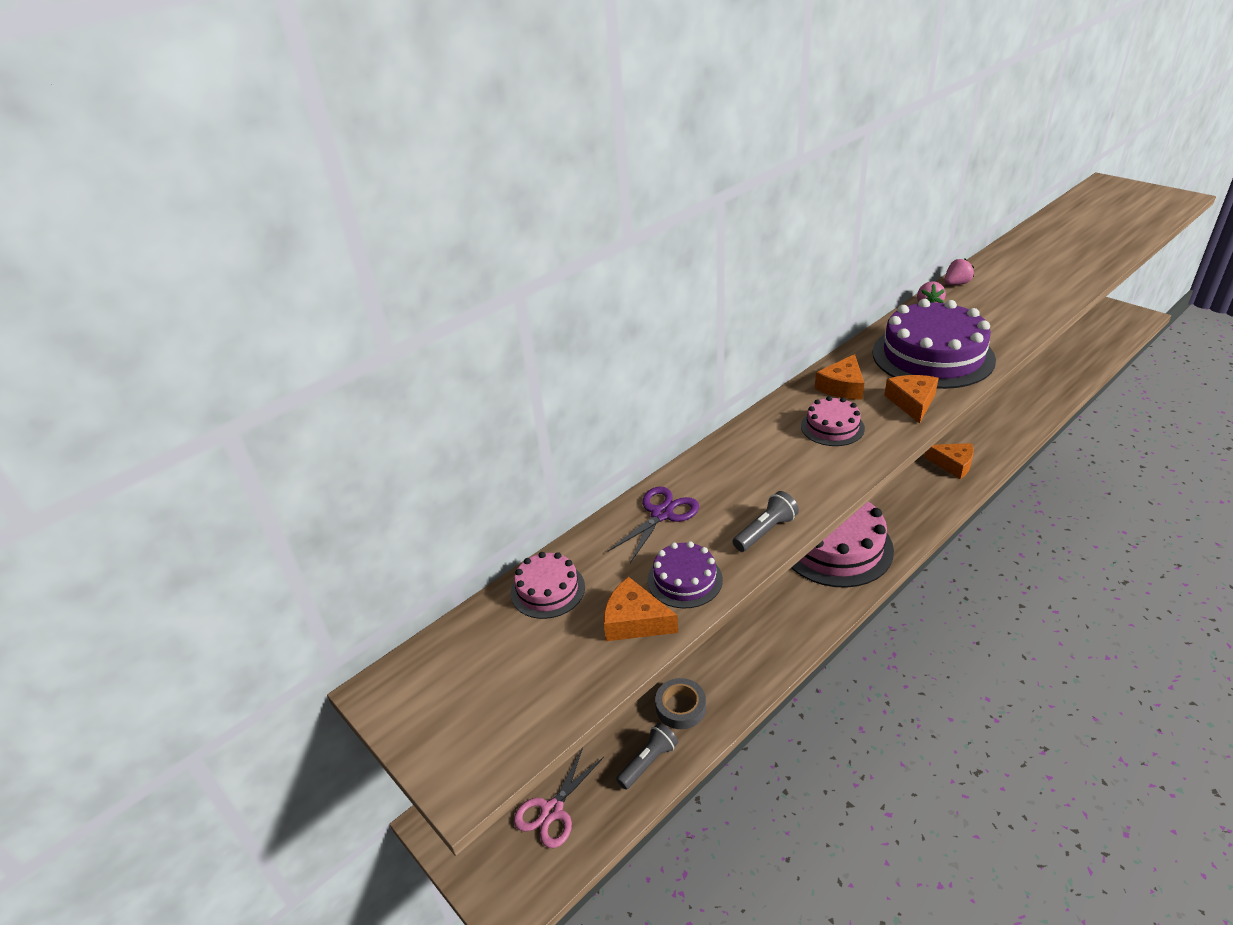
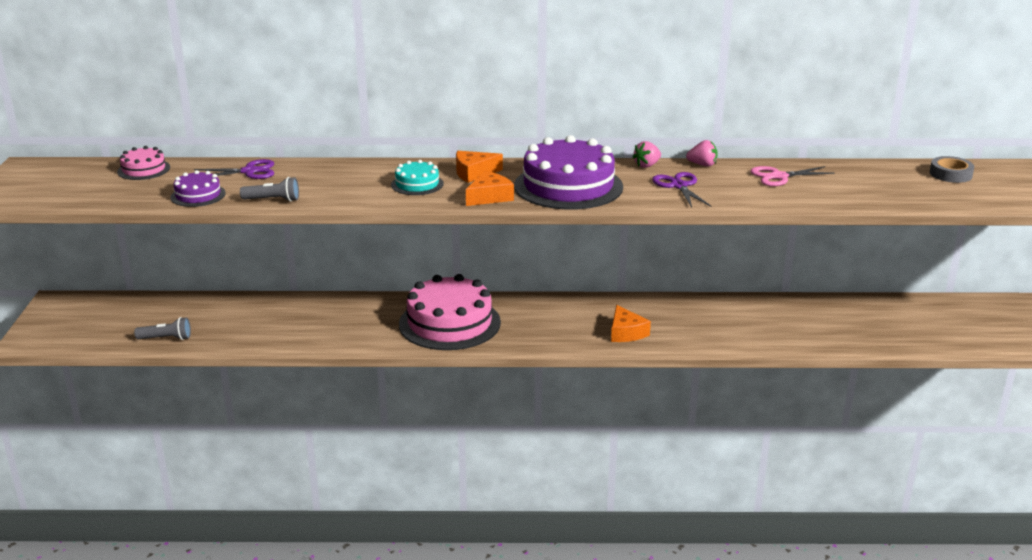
camera: 40 degrees right, 10 degrees down
(552, 811) = (98, 327): pink scissors -> pink scissors (779, 176)
(634, 621) = (146, 196): orange cheese -> none
(680, 707) = (221, 330): grey tape -> grey tape (950, 174)
(832, 427) = (417, 184): pink cake -> turquoise cake
(990, 310) = (679, 186): none -> purple scissors

